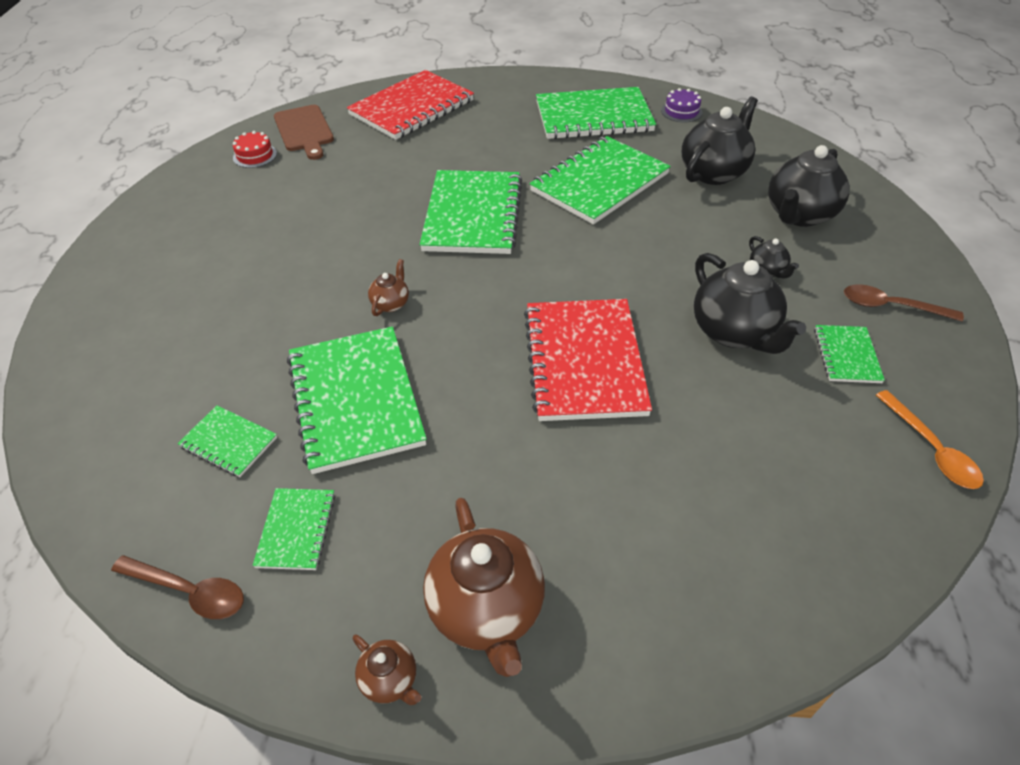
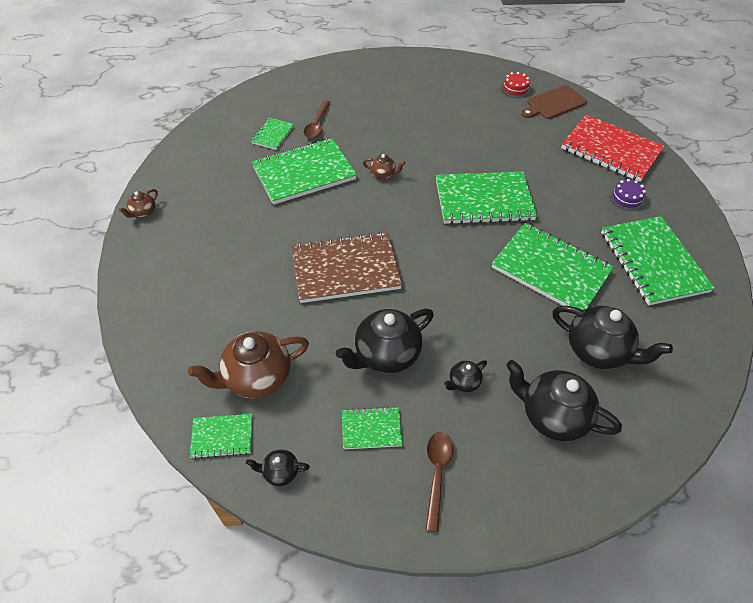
camera: 80 degrees right, 5 degrees up
(189, 592) = (191, 143): brown spoon -> brown spoon (317, 125)
(296, 530) = (221, 168): green notebook -> green notebook (222, 436)
(487, 610) = (174, 240): brown teapot -> brown teapot (257, 377)
(584, 361) = (345, 269): red notebook -> brown notebook
(681, 111) = (696, 328): purple cake -> purple cake (626, 198)
(931, 449) = (280, 472): orange spoon -> black teapot

